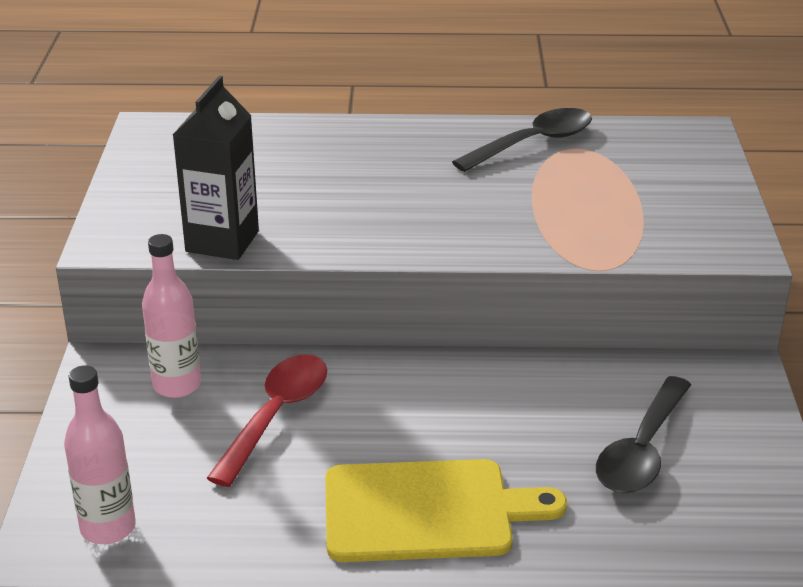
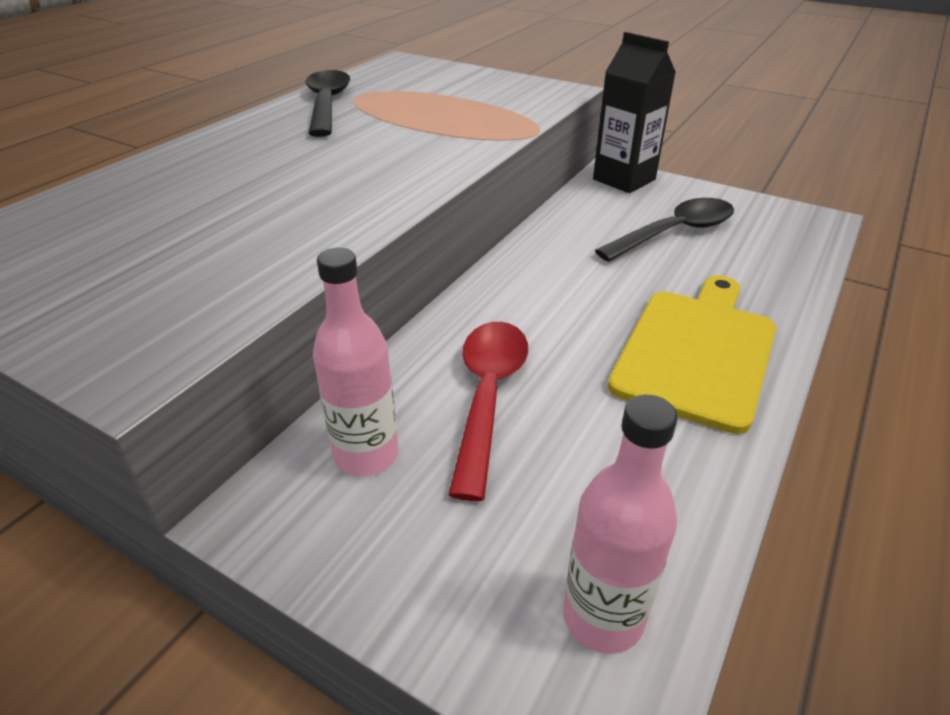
camera: 60 degrees left, 5 degrees up
(222, 241) = (258, 281): black carton -> black carton (624, 179)
(276, 415) = (488, 396): red spoon -> red spoon turned 45 degrees clockwise
(642, 450) = (675, 232): black spoon -> black spoon turned 90 degrees counterclockwise

